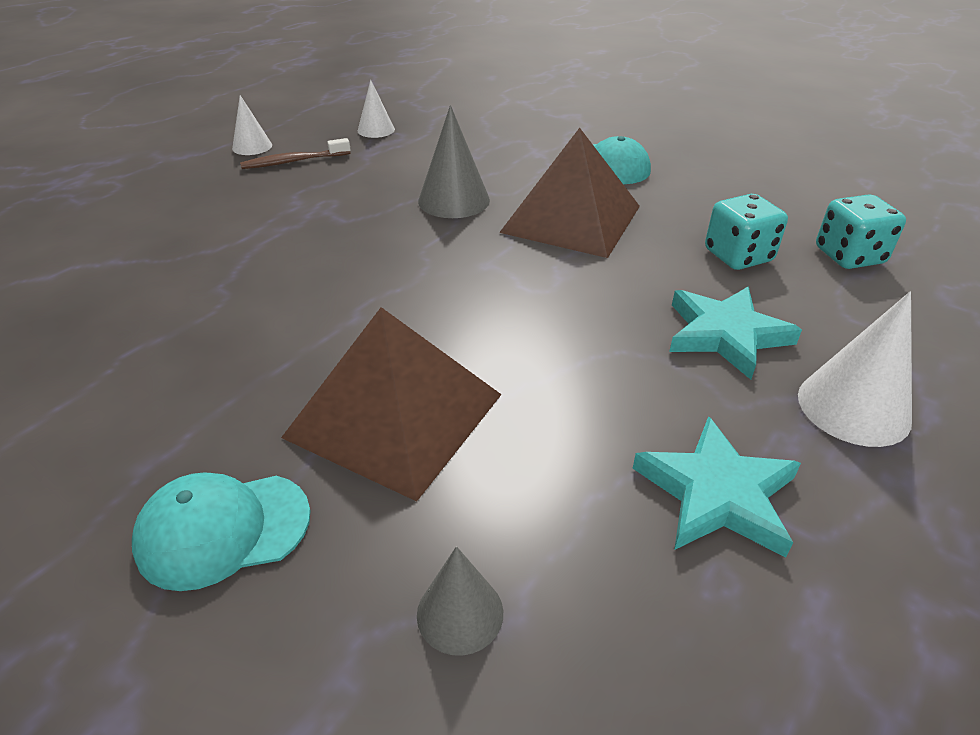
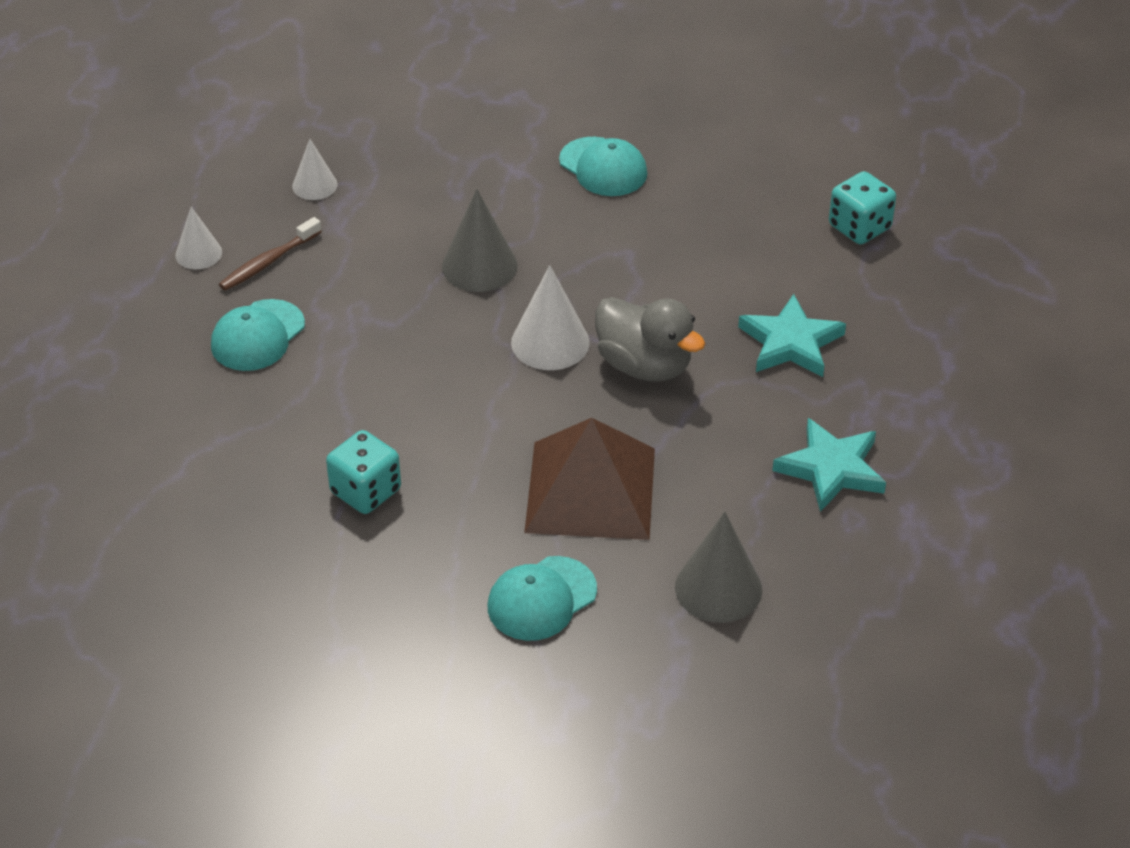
camera: 25 degrees left, 5 degrees up
(231, 201) = (257, 336): none -> turquoise cap
(460, 613) = (718, 588): grey cone -> grey cone, size x1.62
(547, 311) = (644, 365): none -> grey duck
(571, 218) = (605, 255): brown pyramid -> none
(738, 256) = (770, 256): turquoise dice -> turquoise dice (365, 491)
(853, 407) = (897, 376): white cone -> white cone (550, 342)

